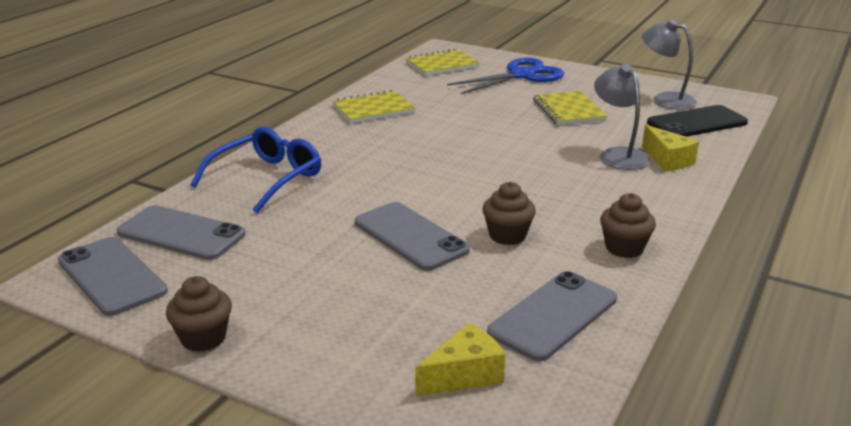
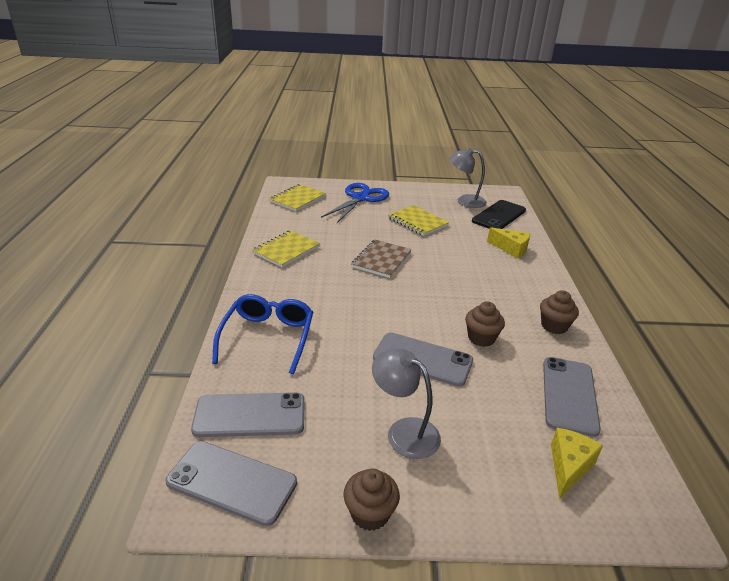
camera: 30 degrees left, 5 degrees up
(474, 138) = (381, 260): none -> brown notebook
(618, 155) = (481, 252): grey lamp -> grey lamp (404, 431)

